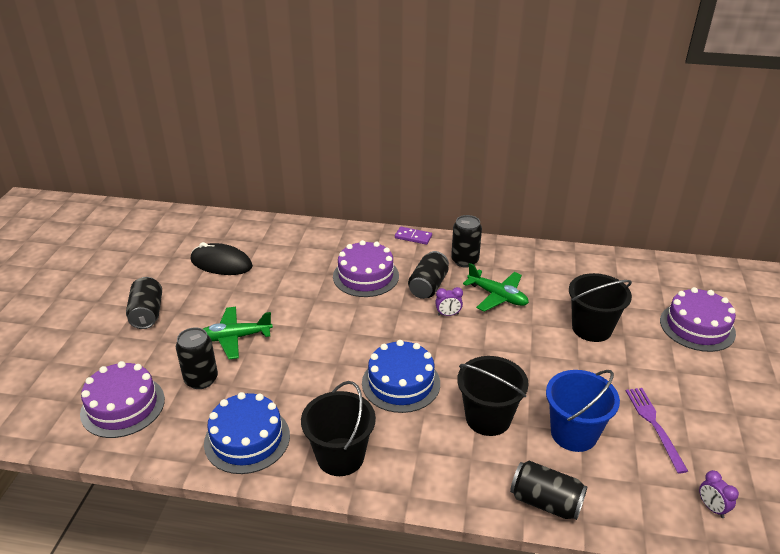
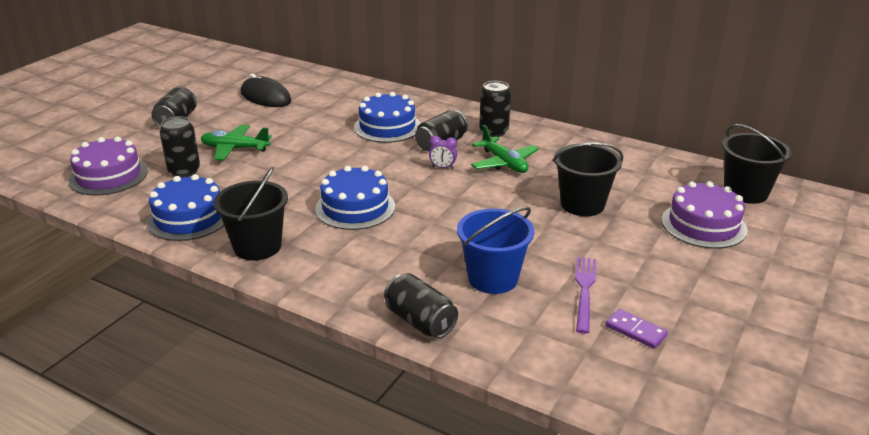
camera: 20 degrees right, 5 degrees down
(366, 276) = (387, 127): purple cake -> blue cake
(413, 237) = (457, 106): purple domino -> purple domino (635, 331)
(488, 418) = (416, 249): black bucket -> black bucket (745, 192)
(712, 508) = (591, 367): purple clock -> none

